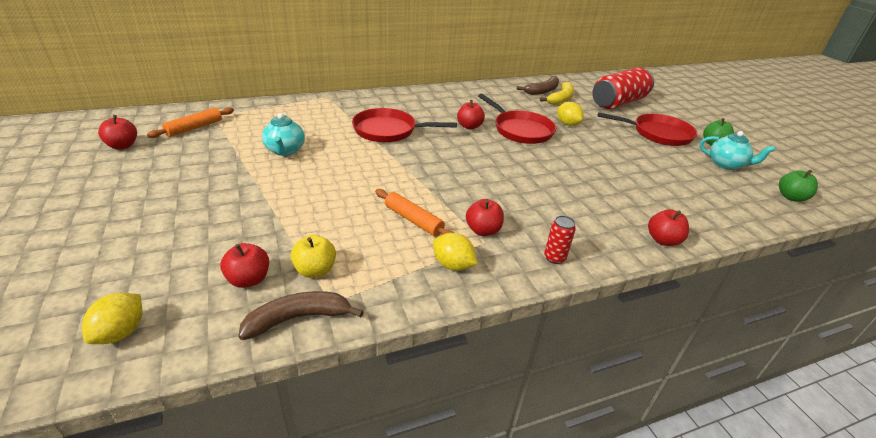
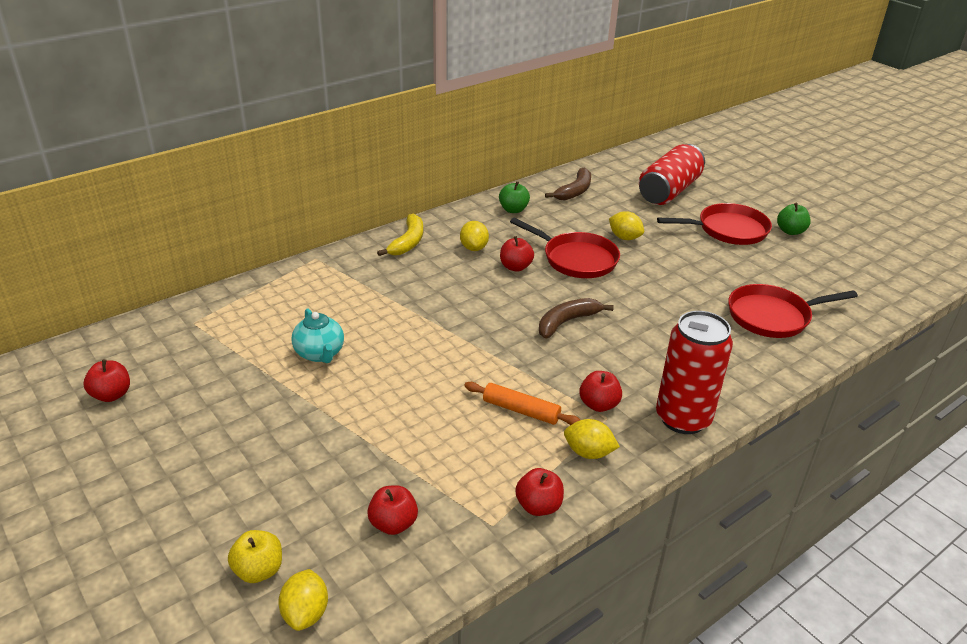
camera: 15 degrees left, 0 degrees up
(194, 128) = (182, 346): orange rolling pin -> none
(298, 318) = (471, 550): brown banana -> brown banana (567, 322)
(315, 270) = (454, 495): yellow apple -> yellow apple (259, 570)
(388, 130) = (424, 295): red pan -> red pan (772, 316)
(445, 110) = (474, 248): none -> yellow lemon
(554, 258) = (683, 418): red can -> red can, size x2.35
(560, 99) = (601, 200): yellow banana -> yellow banana (408, 242)
(663, 240) = (777, 371): red apple -> red apple (538, 506)
(726, 164) = (811, 258): turquoise teapot -> none
(791, 197) = (883, 287): green apple -> green apple (513, 210)

